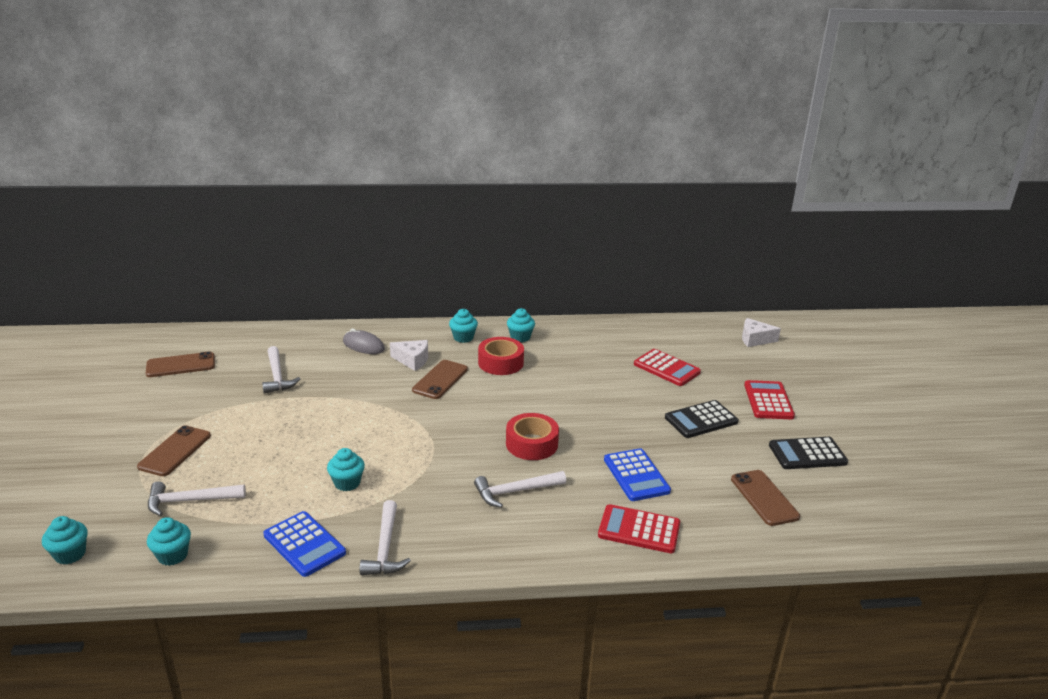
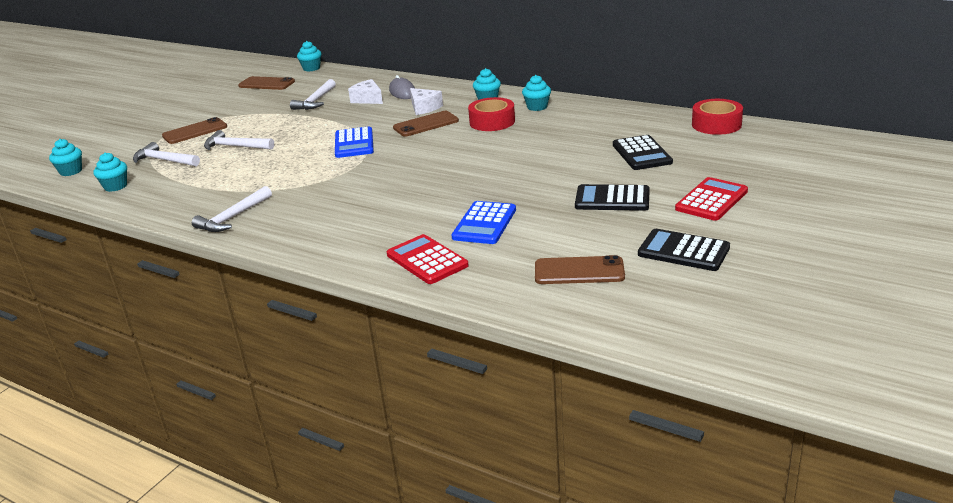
camera: 40 degrees right, 0 degrees up
(304, 544) = (190, 201): blue calculator -> blue calculator (354, 143)
(347, 483) = (266, 174): turquoise cupcake -> turquoise cupcake (311, 68)
(515, 492) = (370, 209): white hammer -> white hammer (235, 147)
(531, 444) = (431, 181): red tape -> red tape (716, 124)
(666, 368) = (642, 154): red calculator -> black calculator
(754, 339) = (781, 148): white cheese -> white cheese (368, 99)
(764, 498) = (579, 271): brown phone -> brown phone turned 75 degrees clockwise

